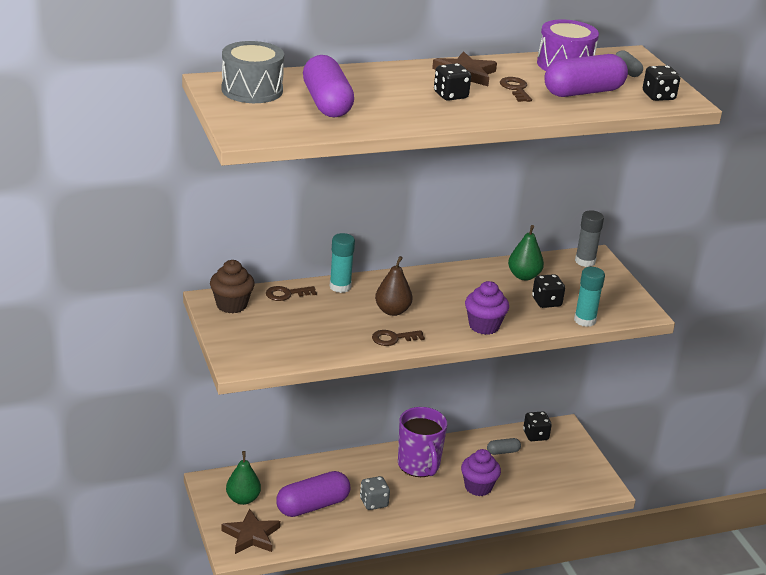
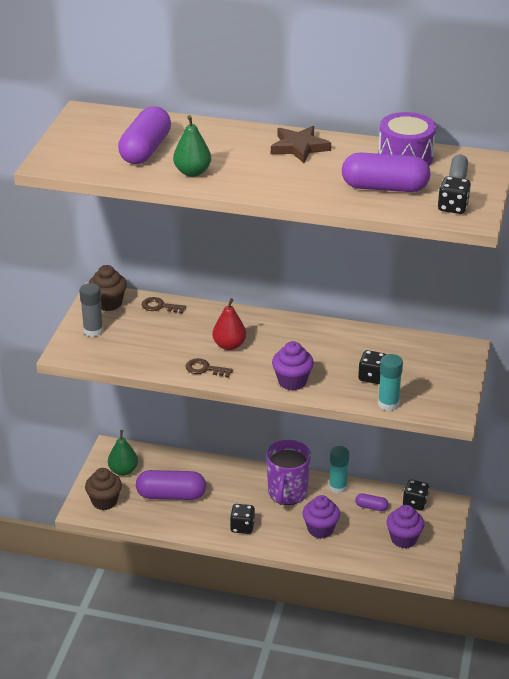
camera: 35 degrees right, 5 degrees up
(251, 535) = (104, 501): brown star -> brown cupcake
(252, 90) = (102, 125): grey drum -> none
(340, 287) = (209, 312): turquoise glue stick -> turquoise glue stick (338, 487)
(373, 502) = (221, 510): grey dice -> none
(392, 311) = (229, 345): brown pear -> red pear
(450, 95) = (258, 165): black dice -> black dice (242, 527)
(503, 451) = (371, 507): grey capsule -> purple capsule
(515, 89) = (325, 171): brown key -> none
(524, 276) = (377, 348): green pear -> green pear (192, 172)
(555, 469) = (403, 539): none -> purple cupcake
(585, 261) = (451, 350): grey glue stick -> grey glue stick (93, 331)

